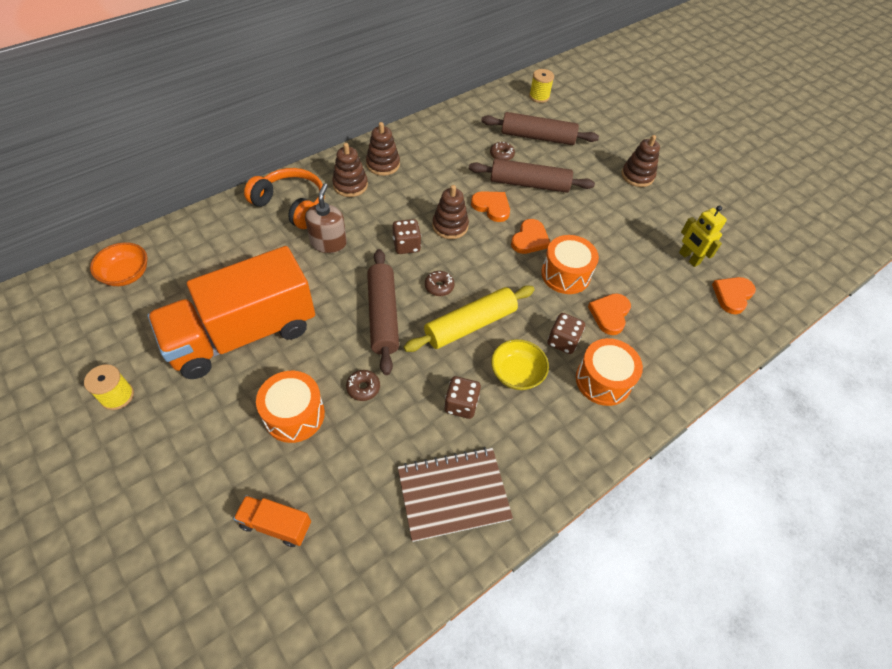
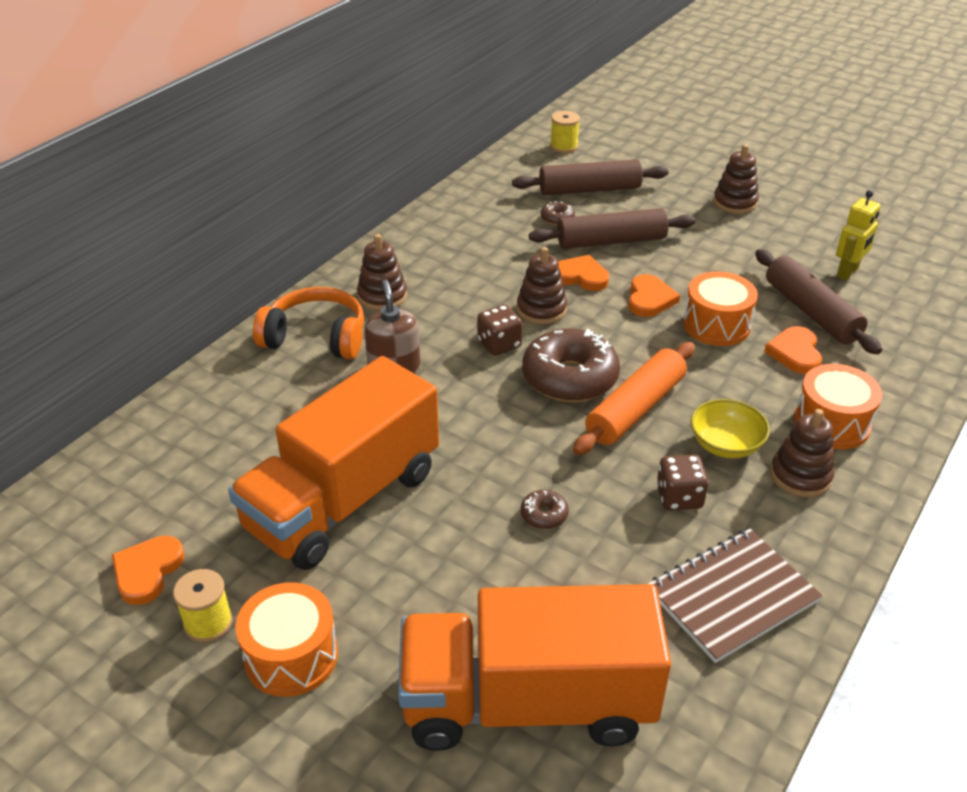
camera: 15 degrees left, 15 degrees down
(126, 274) = (129, 476): orange bowl -> none
(276, 525) = (527, 702): orange truck -> orange truck, size x2.47
(294, 415) = (472, 571): orange drum -> orange drum (291, 656)
(383, 164) = (411, 263): brown stacking toy -> brown stacking toy (800, 476)
(383, 315) = (518, 428): brown rolling pin -> brown rolling pin (811, 312)
(439, 286) = (569, 378): brown donut -> brown donut, size x2.33
(470, 325) = (635, 409): yellow rolling pin -> orange rolling pin
(563, 341) = (758, 395): brown dice -> none
(689, 258) = (848, 272): yellow robot -> yellow robot turned 90 degrees counterclockwise
(732, 295) = (920, 297): orange heart -> orange heart (147, 571)

